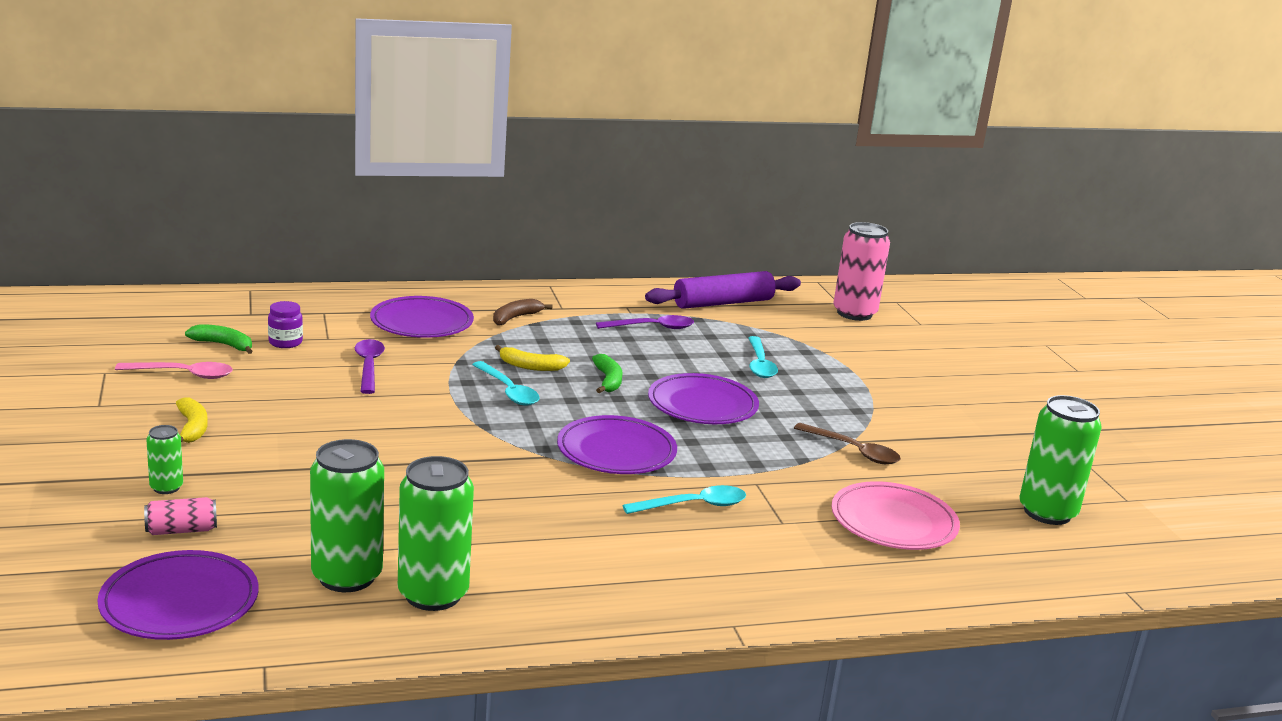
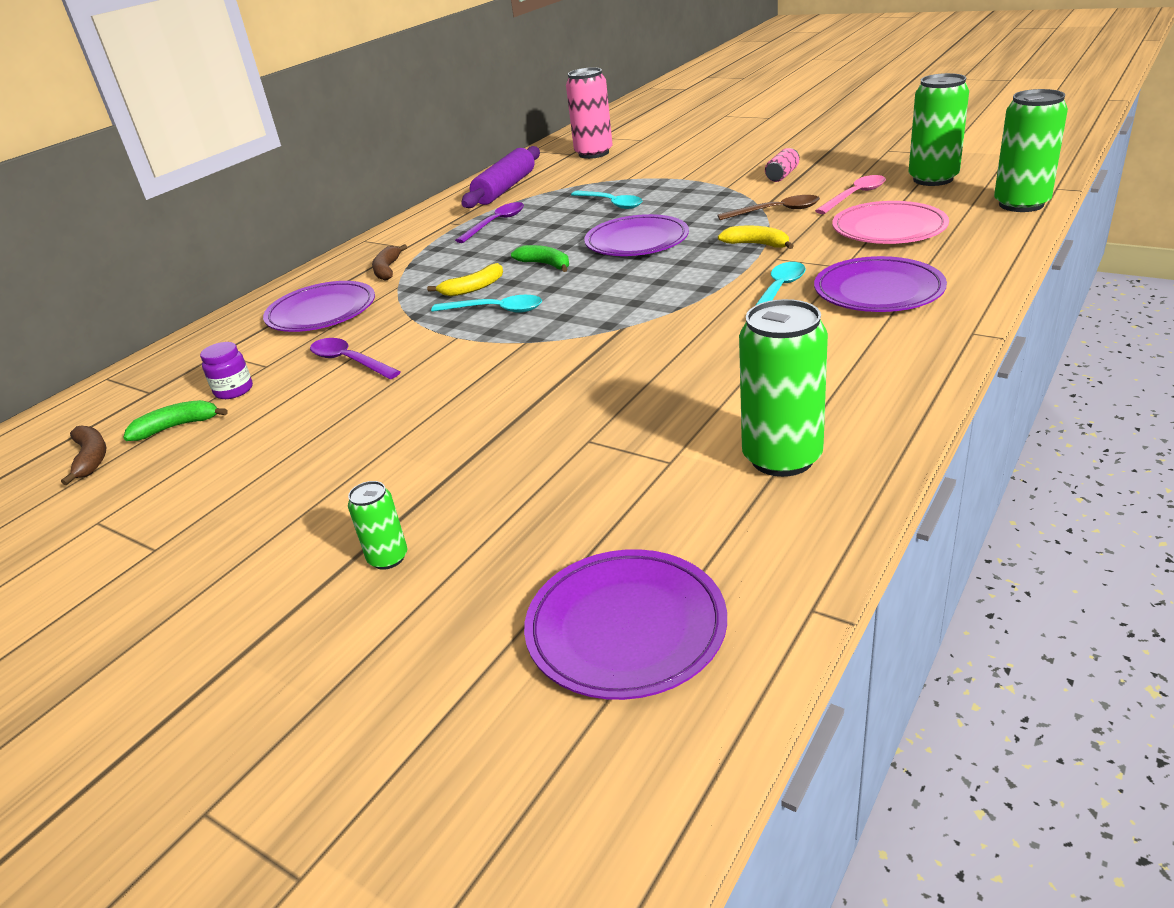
camera: 35 degrees left, 10 degrees up
(161, 335) = (91, 458): none -> brown banana
(181, 530) = (485, 576): pink can -> pink can (782, 175)
(184, 374) = (189, 470): pink spoon -> pink spoon (855, 196)
(192, 428) = (299, 500): yellow banana -> yellow banana (757, 244)
(347, 576) = (697, 497): green can -> green can (1021, 204)
(616, 451) = (656, 296): purple plate -> purple plate (878, 291)

